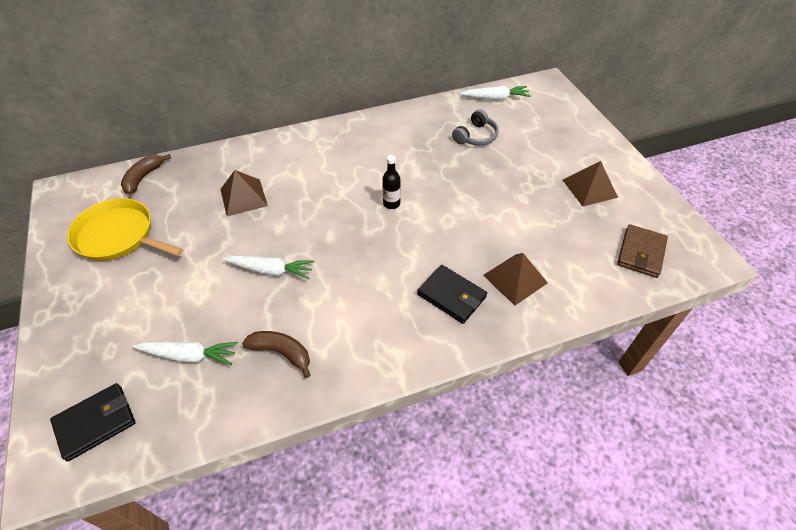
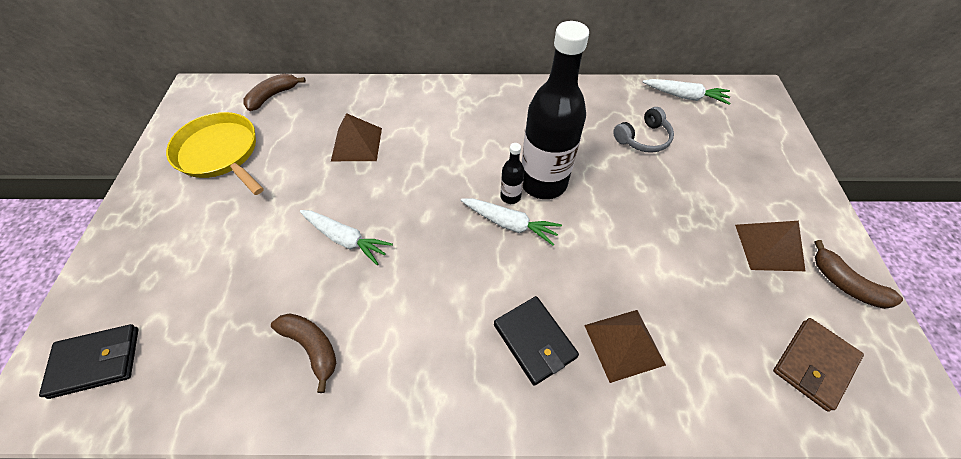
camera: 20 degrees right, 5 degrees up
(189, 355) = (219, 315): white carrot -> white carrot (510, 224)
(413, 187) = (543, 183): none -> black bottle
(645, 198) = (845, 284): none -> brown banana

